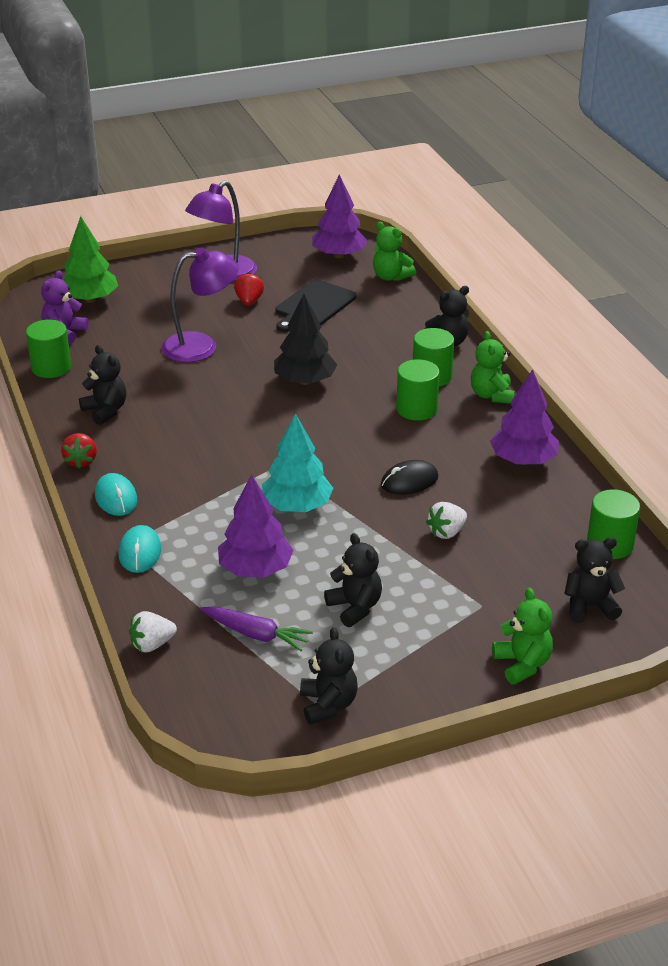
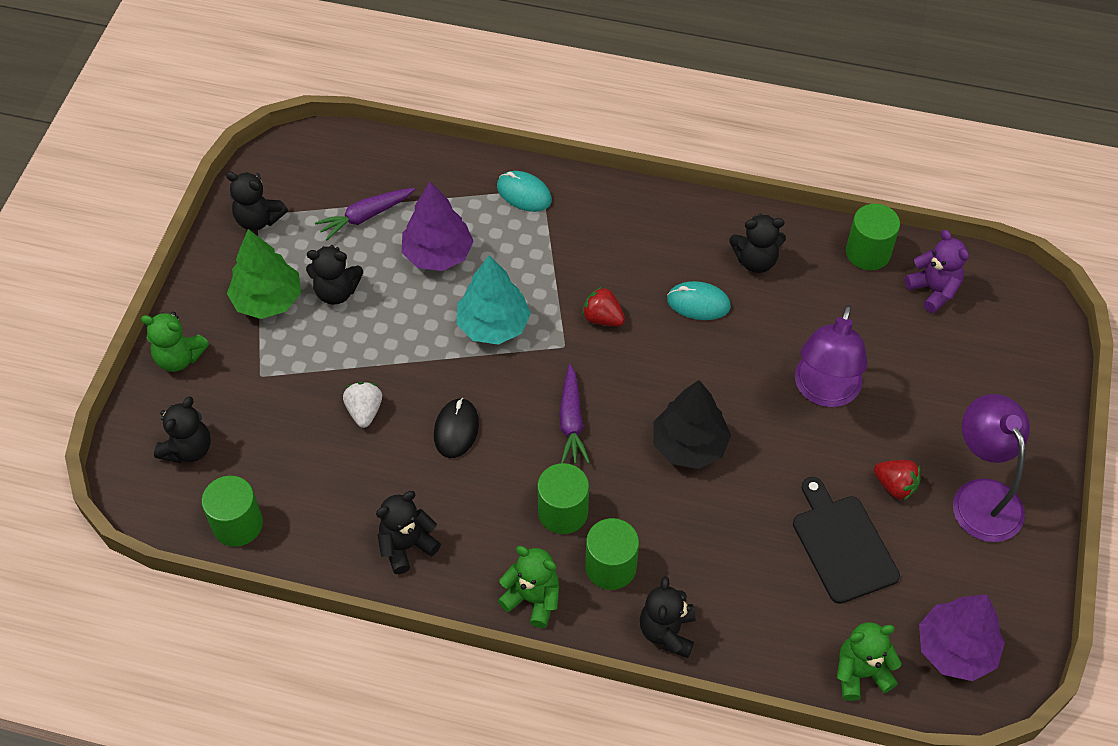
camera: 125 degrees right, 20 degrees up
(81, 461) = (685, 210): red strawberry -> red strawberry (603, 318)
(90, 299) = (996, 342): green tree -> green tree (268, 300)
(116, 498) = (610, 210): turquoise mouse -> turquoise mouse (698, 303)
(152, 644) = (411, 154): white strawberry -> none
(342, 434) = (571, 421): none -> purple carrot
(523, 460) = (407, 546): purple tree -> black teddy bear

